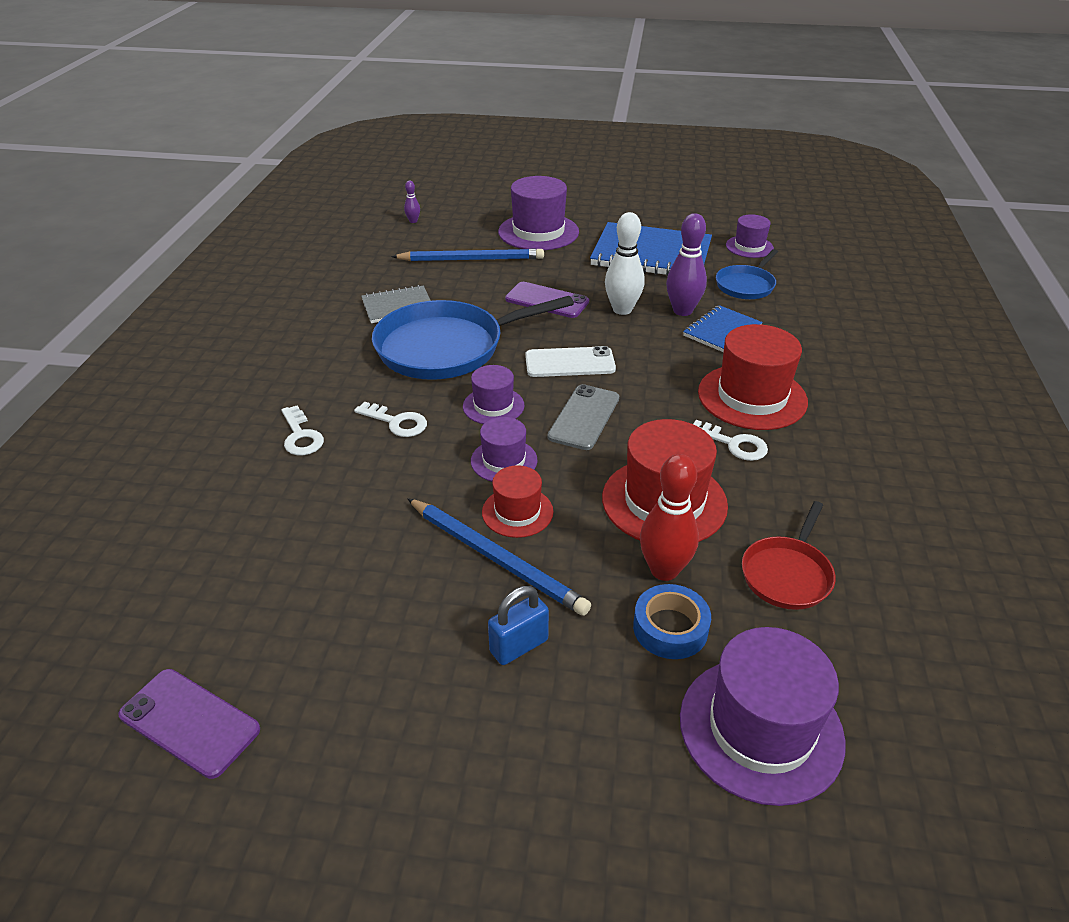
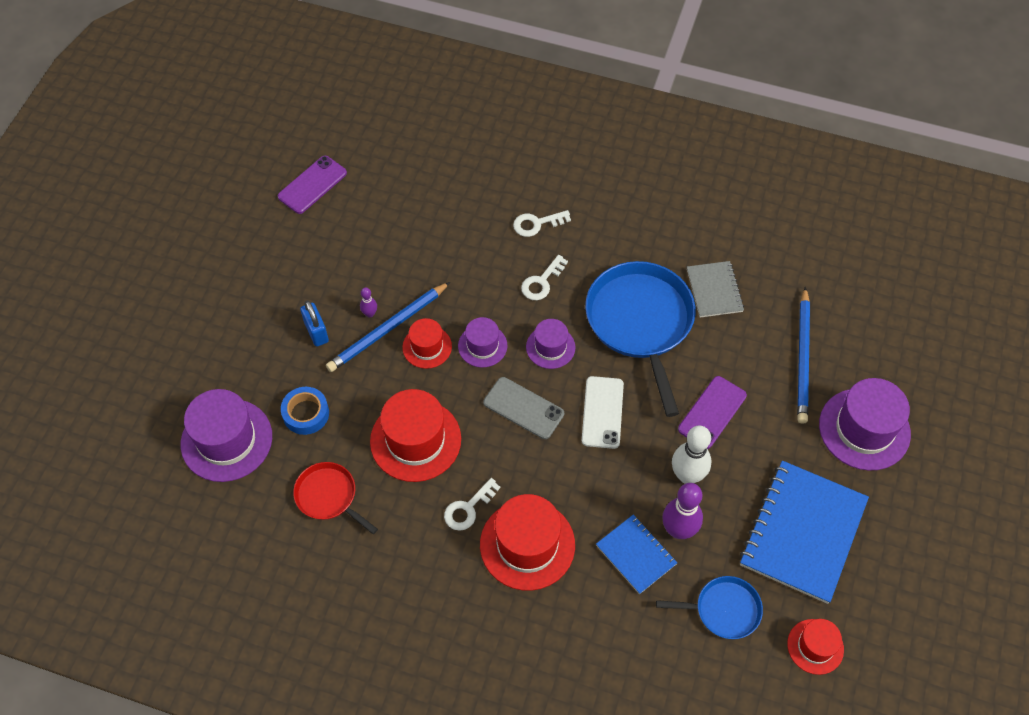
camera: 100 degrees right, 20 degrees up
(413, 221) = (896, 312): purple bowling pin -> purple bowling pin (370, 313)
(664, 570) = (352, 423): red bowling pin -> none
(746, 285) = (724, 610): blue pan -> blue pan turned 135 degrees clockwise
(749, 247) = (815, 646): purple hat -> red hat

